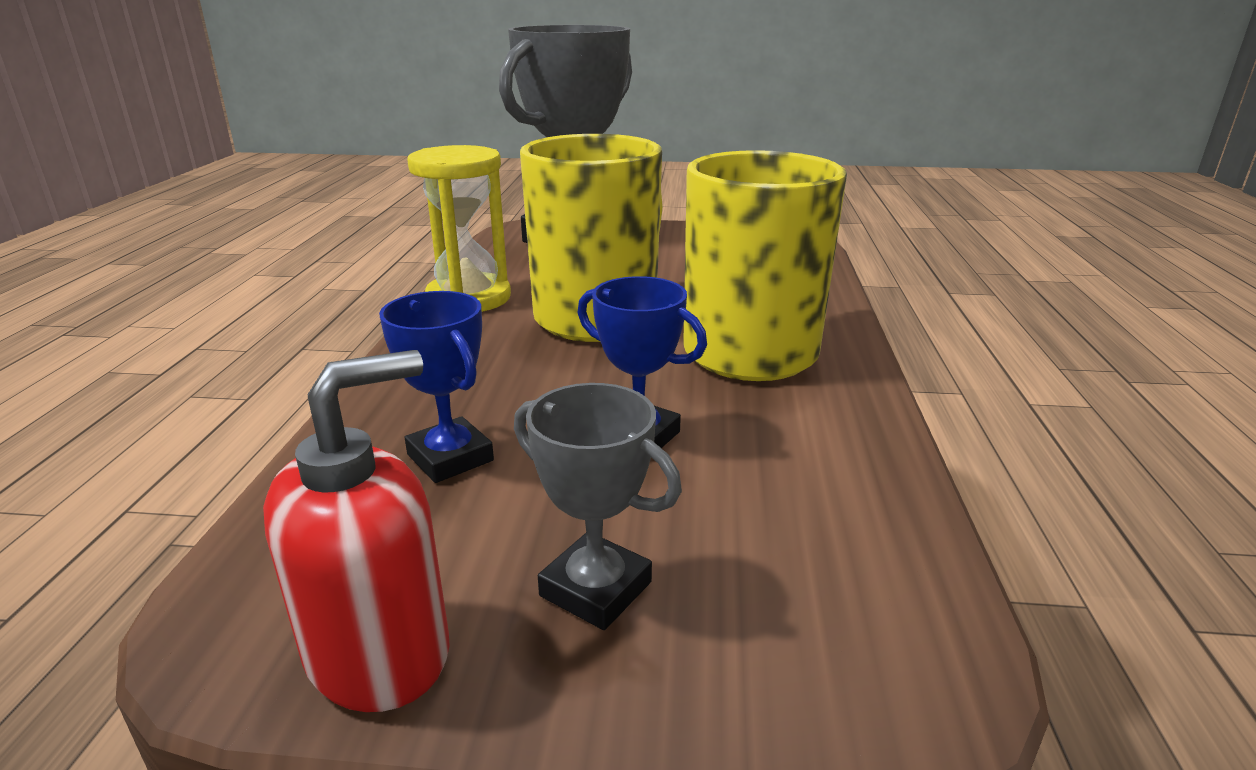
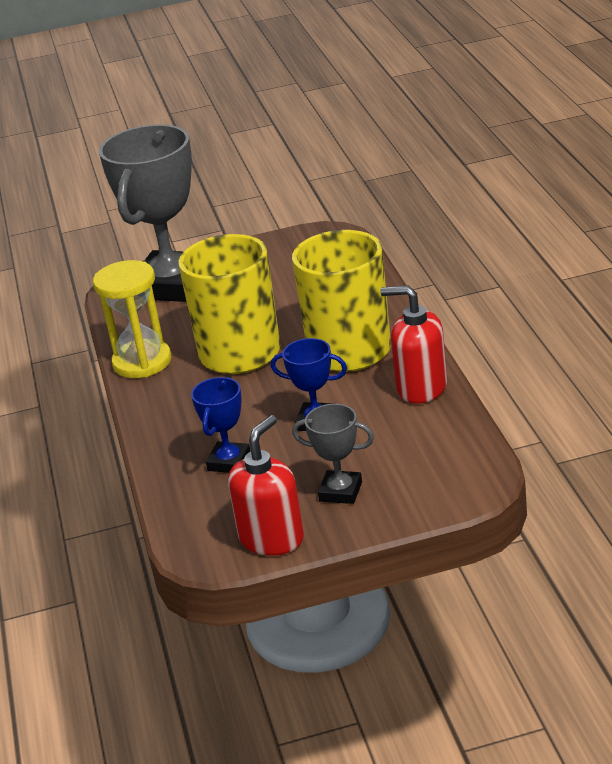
camera: 15 degrees left, 5 degrees up
(450, 457) = (229, 462): blue trophy -> blue trophy turned 75 degrees clockwise
(847, 435) = (421, 388): none -> red soap dispenser

